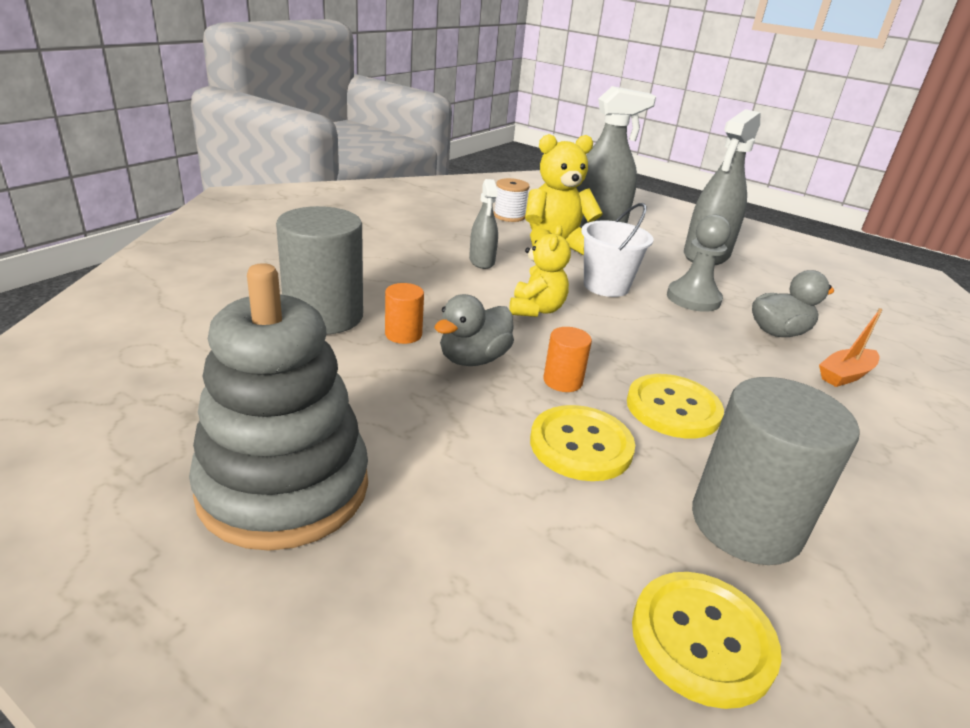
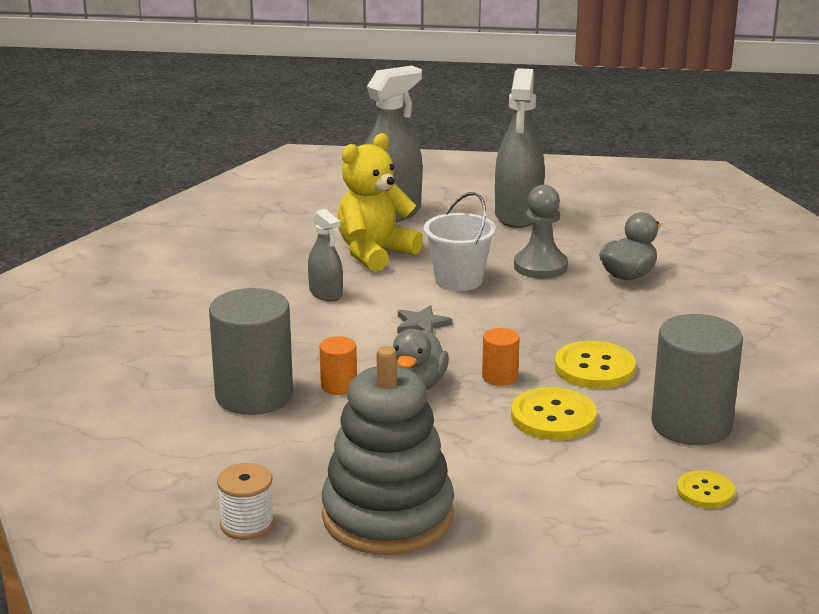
camera: 25 degrees left, 5 degrees down
(509, 216) = (295, 231): white spool -> white spool (247, 524)
(536, 309) = (422, 324): yellow teddy bear -> grey star
(702, 639) = (705, 491): yellow button -> yellow button, size x0.62
(845, 375) = (697, 296): orange boat -> none

